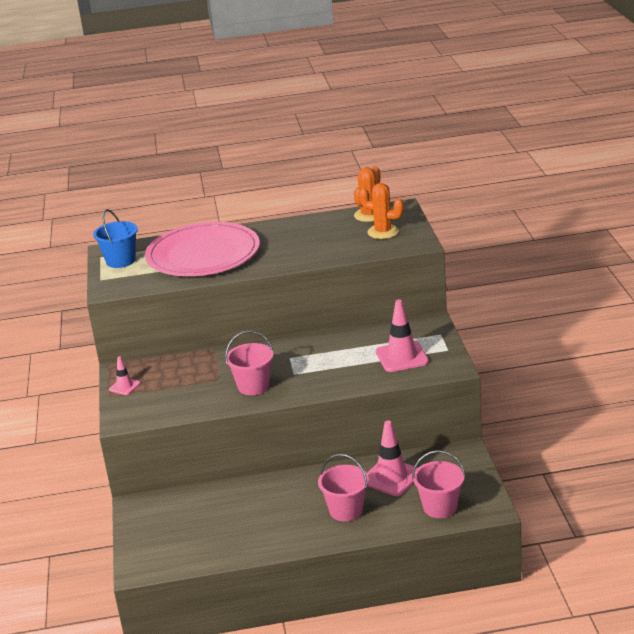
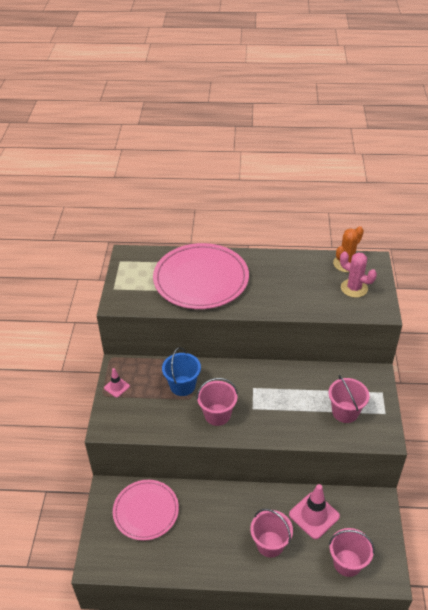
camera: 10 degrees right, 15 degrees up
(121, 261) = (134, 270): blue bucket -> blue bucket (182, 386)
(188, 513) = (146, 511): none -> pink plate
(383, 232) = (354, 288): orange cactus -> pink cactus
(402, 357) = (345, 412): pink traffic cone -> pink bucket

